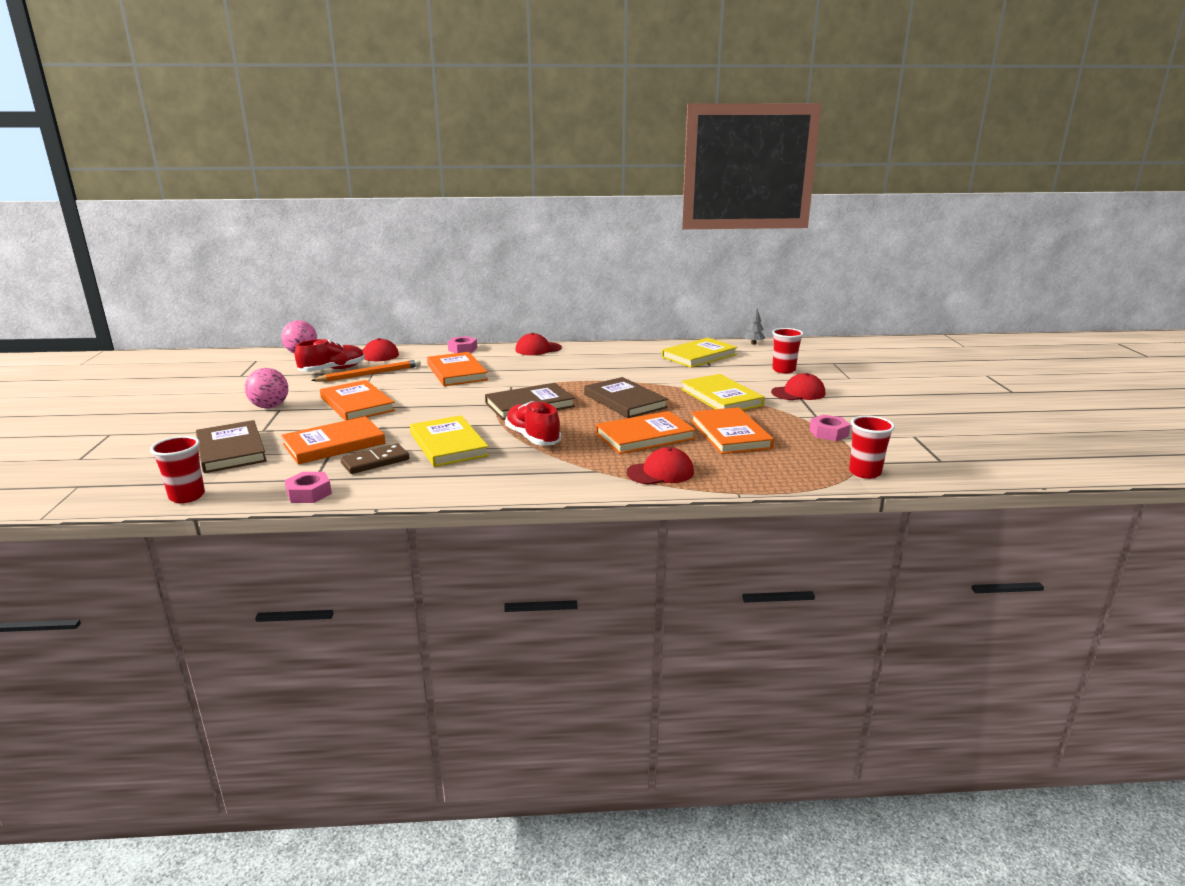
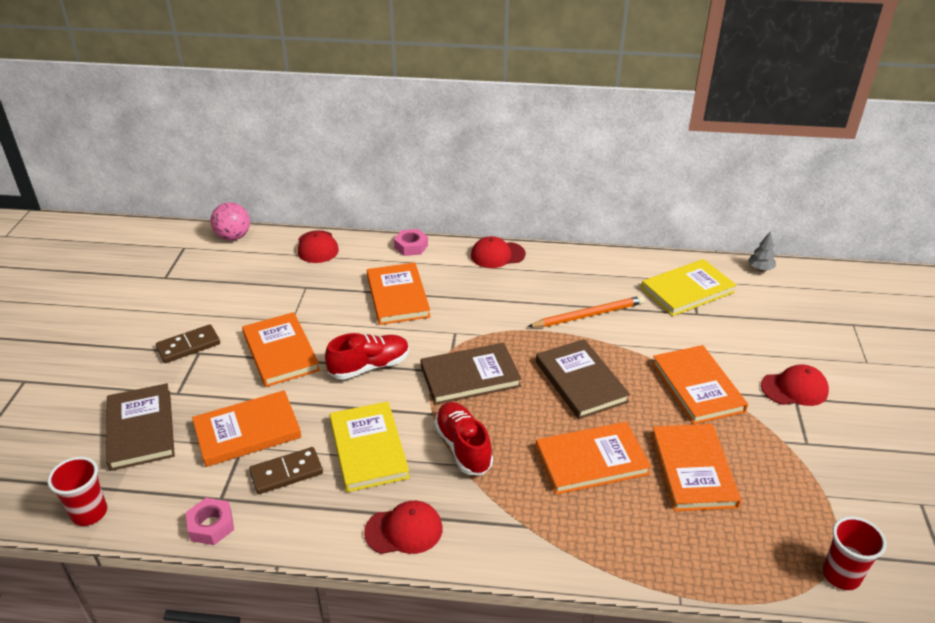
camera: 10 degrees right, 15 degrees up
(270, 407) = (188, 346): pink ball -> brown domino
(332, 370) = (263, 276): red shoe -> red shoe (369, 366)
(370, 374) = (302, 290): orange pencil -> orange pencil (588, 315)
(660, 472) = (597, 540): red cap -> red cap (404, 530)
(721, 397) = (697, 387): yellow book -> orange book
(783, 370) = (786, 334): red cup -> none
(828, 433) = (814, 483): pink nut -> none

